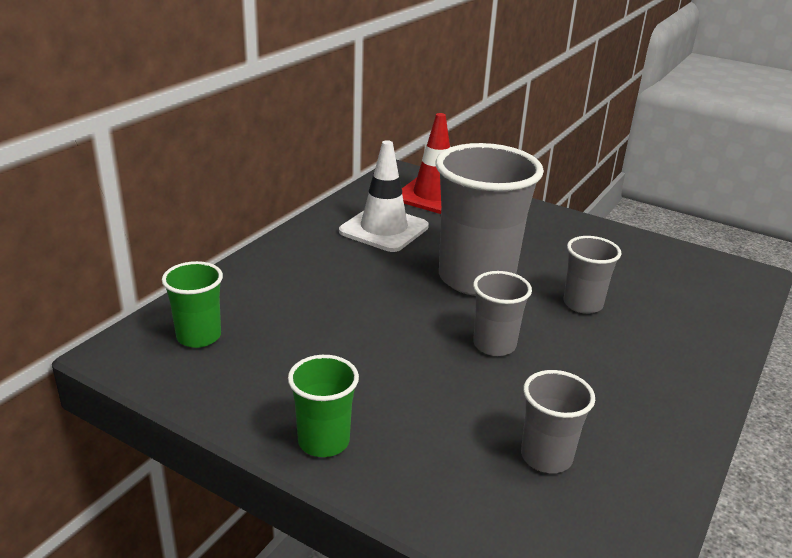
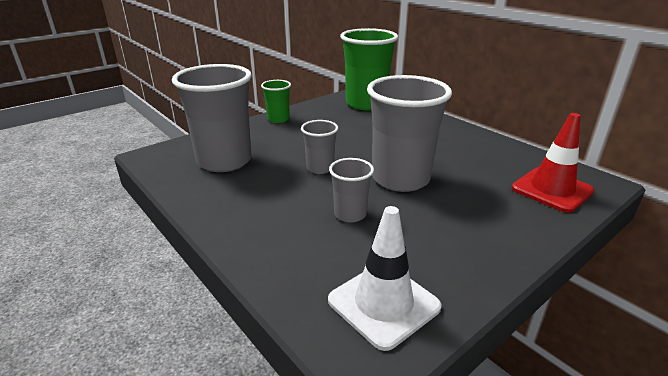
camera: 110 degrees right, 0 degrees up
(199, 336) = (366, 104): green cup -> green cup, size x2.01
(384, 229) = (480, 158): white traffic cone -> white traffic cone (383, 303)
(546, 457) = (224, 161): grey cup -> grey cup, size x2.01

